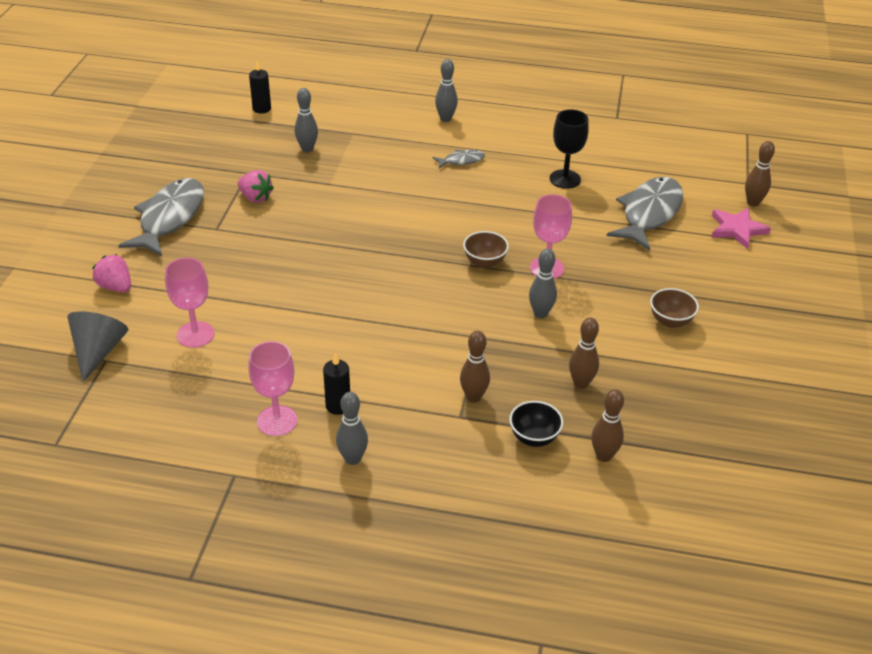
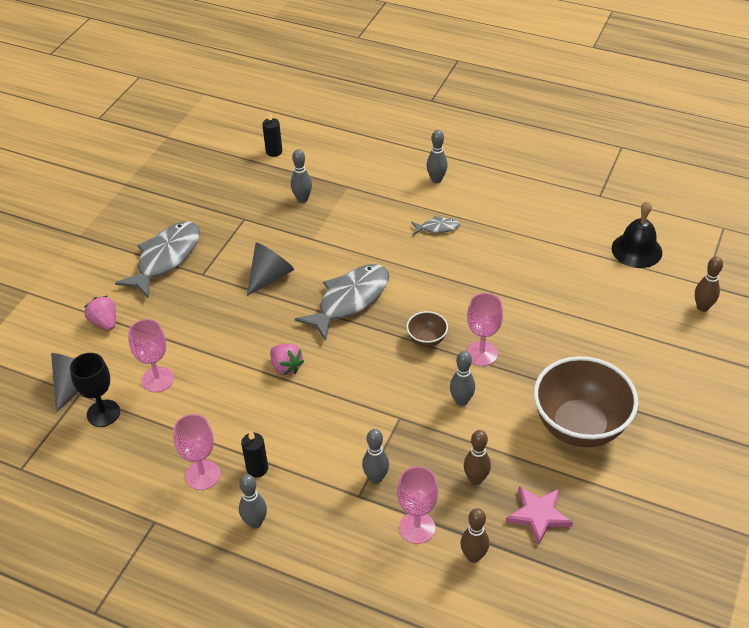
camera: 15 degrees right, 5 degrees up
(255, 198) = (244, 246): pink strawberry -> pink strawberry (286, 367)
(294, 223) = (270, 276): none -> grey cone
(473, 397) = (376, 478): brown bowling pin -> grey bowling pin
(534, 438) = (417, 528): black bowl -> pink goblet
(565, 179) = (528, 259): black goblet -> black goblet (103, 413)
(649, 213) = (597, 307): grey fish -> grey fish (350, 300)
(670, 160) = (636, 250): none -> black bell
(670, 321) = (579, 426): brown bowl -> brown bowl, size x2.26
(737, 229) = (677, 335): pink star -> pink star (538, 515)

